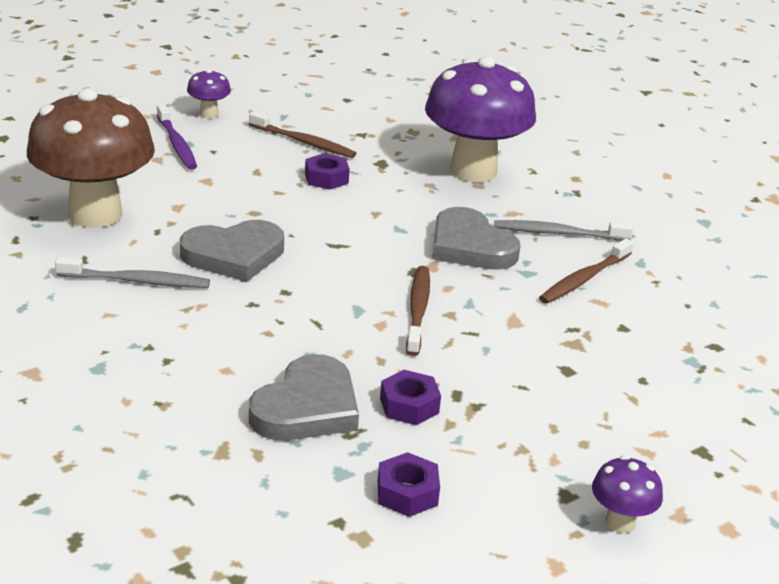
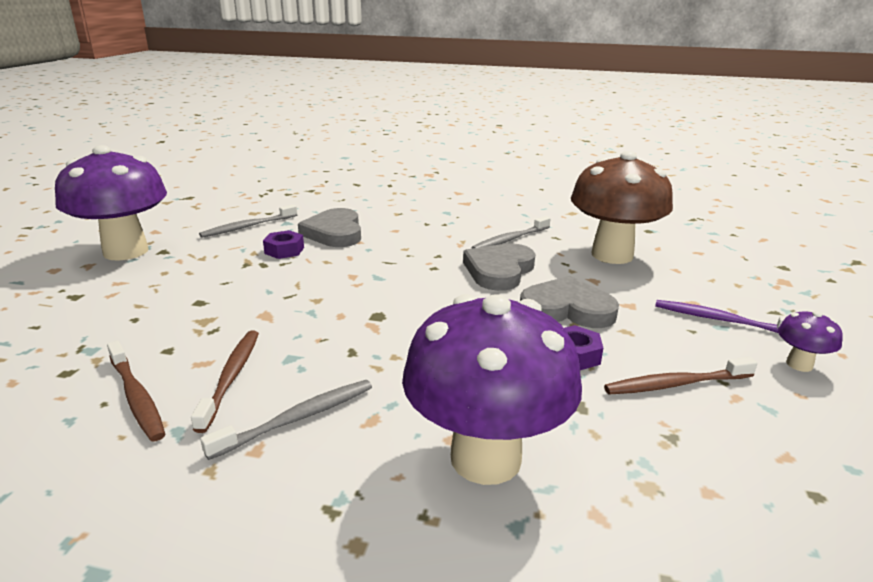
camera: 140 degrees right, 5 degrees down
(407, 493) = (248, 227): purple nut -> grey toothbrush
(418, 310) = (341, 292): brown toothbrush -> brown toothbrush (136, 397)
(470, 246) = (365, 356): grey heart -> grey heart (567, 309)
(620, 522) = (126, 251): purple mushroom -> purple mushroom, size x2.38

